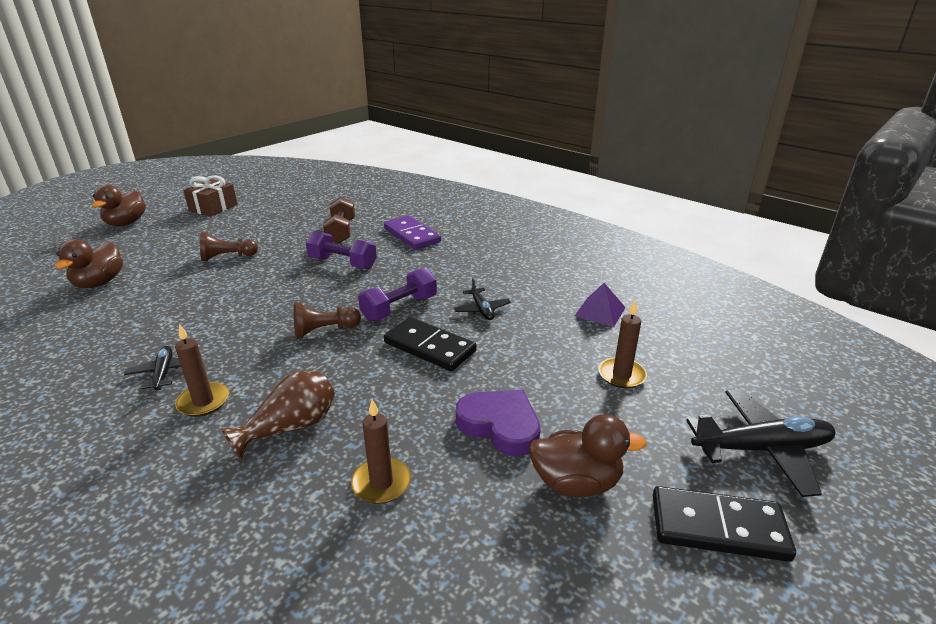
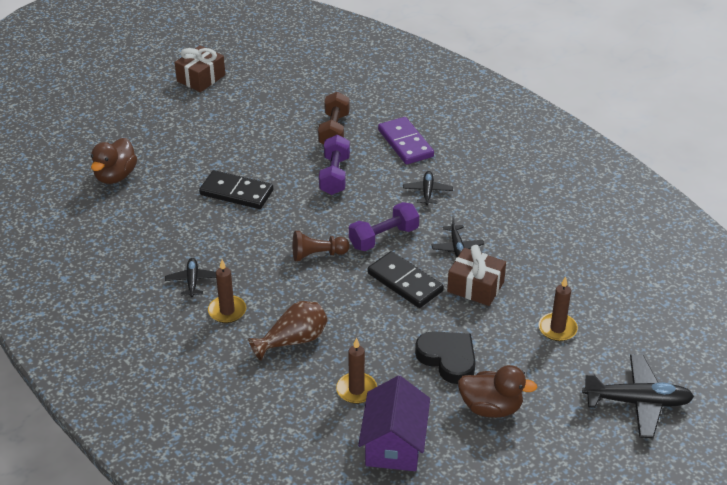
camera: 10 degrees right, 10 degrees up
(126, 223) = (118, 94): brown duck -> none
(227, 257) = (225, 155): brown pawn -> none
(342, 263) = (334, 175): purple dumbbell -> purple dumbbell turned 60 degrees clockwise
(440, 267) = (427, 192): none -> black plane
(447, 561) = (394, 444): none -> purple house
(500, 425) = (448, 359): purple heart -> black heart
(512, 343) = (475, 287): none -> brown gift
(600, 311) = (564, 262): purple pyramid -> none
(718, 527) = (576, 448): black domino -> black domino (236, 192)

